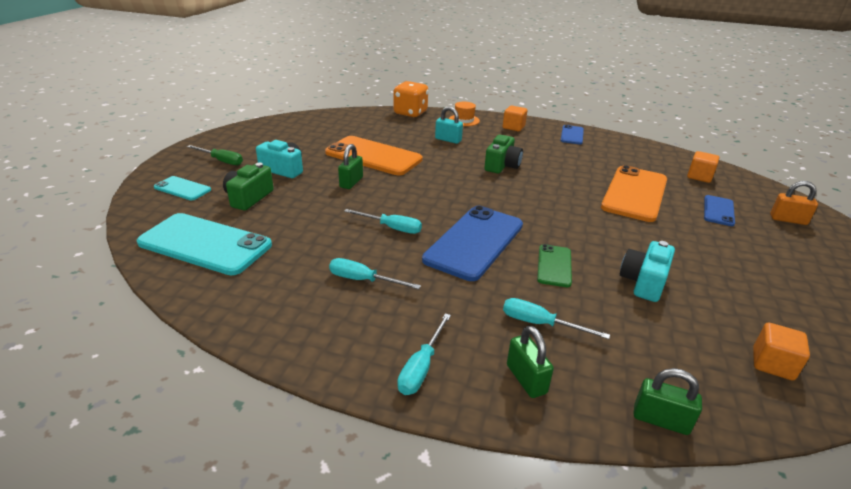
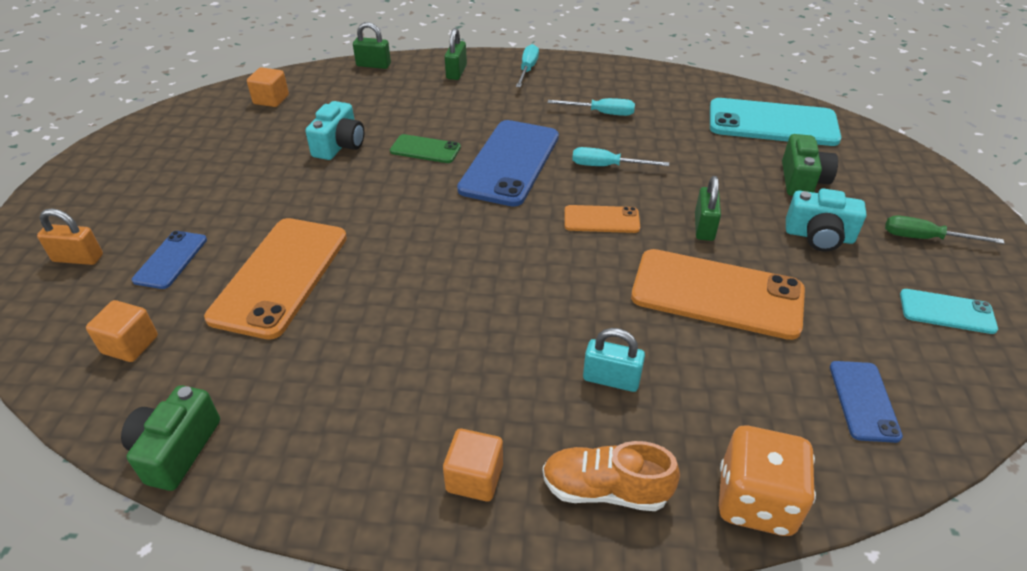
camera: 170 degrees right, 10 degrees up
(182, 189) = (895, 181): turquoise phone -> turquoise phone (947, 311)
(417, 195) = (601, 219): none -> orange phone
(464, 120) = (605, 489): orange hat -> orange shoe
(502, 165) = (491, 310): green camera -> green camera (176, 450)
(526, 379) = (456, 72): green padlock -> green padlock turned 45 degrees clockwise
(540, 324) = (444, 102): turquoise screwdriver -> none
(554, 266) = (425, 149): green phone -> green phone turned 75 degrees counterclockwise
(572, 135) = (331, 467): blue phone -> blue phone (863, 401)

